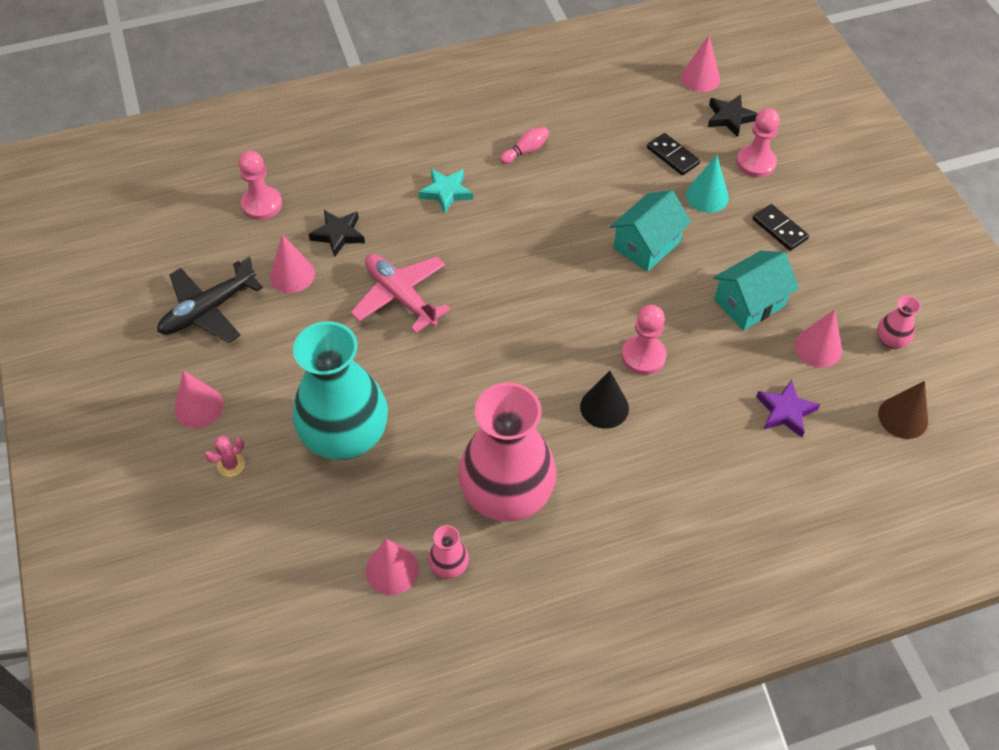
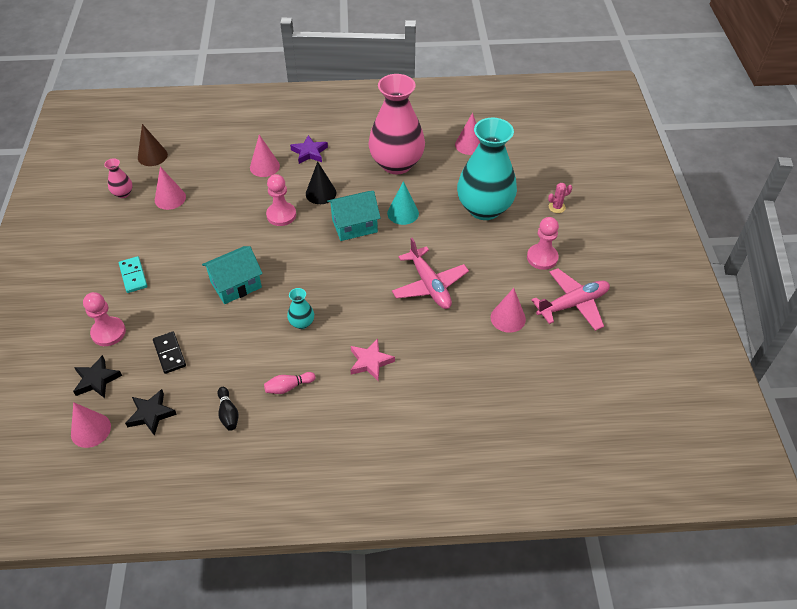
camera: 165 degrees left, 5 degrees down
(199, 407) = (578, 242): pink cone -> pink cone (264, 166)
(208, 310) = (573, 304): black plane -> pink plane
(262, 204) = (528, 385): pink pawn -> pink pawn (542, 258)
(338, 234) = (467, 343): black star -> black star (151, 414)
(446, 192) = (370, 362): turquoise star -> pink star
(449, 566) = (438, 141): pink vase -> none
(543, 217) = (302, 323): none -> turquoise vase
(575, 116) = (228, 413): none -> black bowling pin
(707, 196) = (167, 312): turquoise cone -> turquoise cone (403, 213)
(749, 303) = (192, 232): turquoise house -> turquoise house (354, 225)
(779, 229) = (133, 276): black domino -> turquoise domino
(785, 411) = (216, 171): purple star -> purple star (309, 152)

